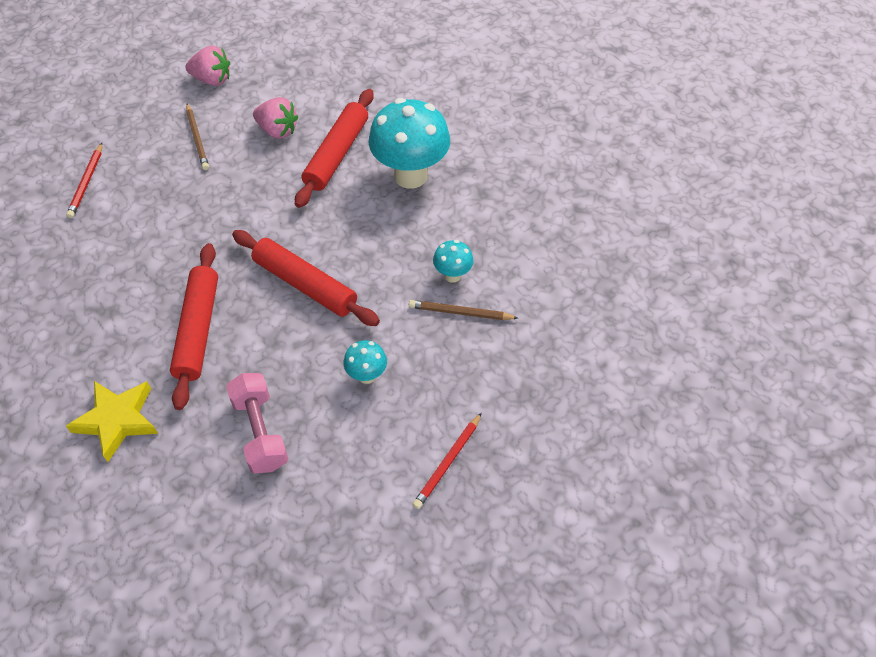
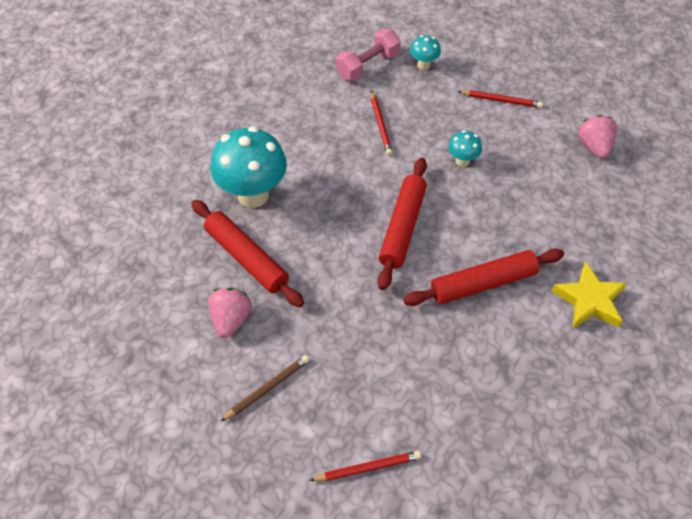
camera: 110 degrees left, 0 degrees up
(212, 80) = (171, 417): pink strawberry -> pink strawberry (594, 146)
(260, 432) = (542, 206): pink dumbbell -> pink dumbbell (368, 66)
(336, 154) = (246, 258): red rolling pin -> red rolling pin turned 45 degrees clockwise
(452, 275) = (348, 138): turquoise mushroom -> turquoise mushroom (423, 65)
(460, 312) = (380, 125): brown pencil -> red pencil

